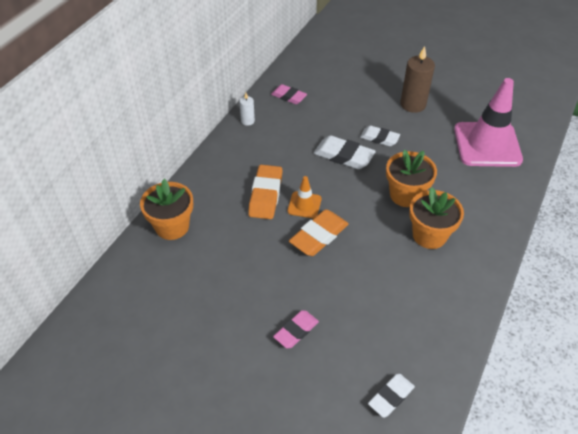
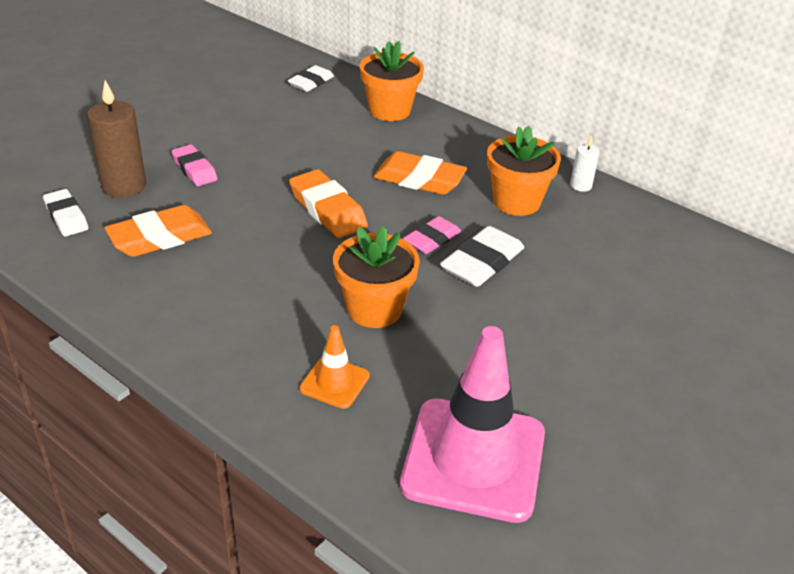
camera: 100 degrees right, 10 degrees down
(288, 97) = (641, 233): pink eraser -> pink eraser (432, 239)
(304, 205) = (389, 208): orange traffic cone -> orange traffic cone (334, 382)
(379, 138) = (518, 312): white eraser -> white eraser (311, 82)
(388, 323) = (160, 237): none -> orange eraser
(413, 104) = (613, 381): brown candle -> brown candle (124, 186)
(429, 235) = (281, 312): orange flower pot -> orange flower pot (516, 201)

